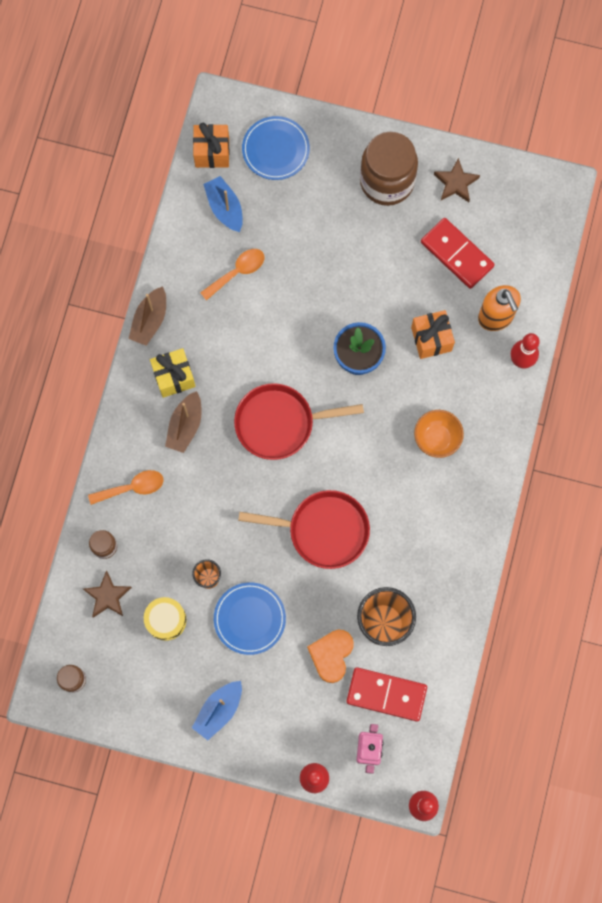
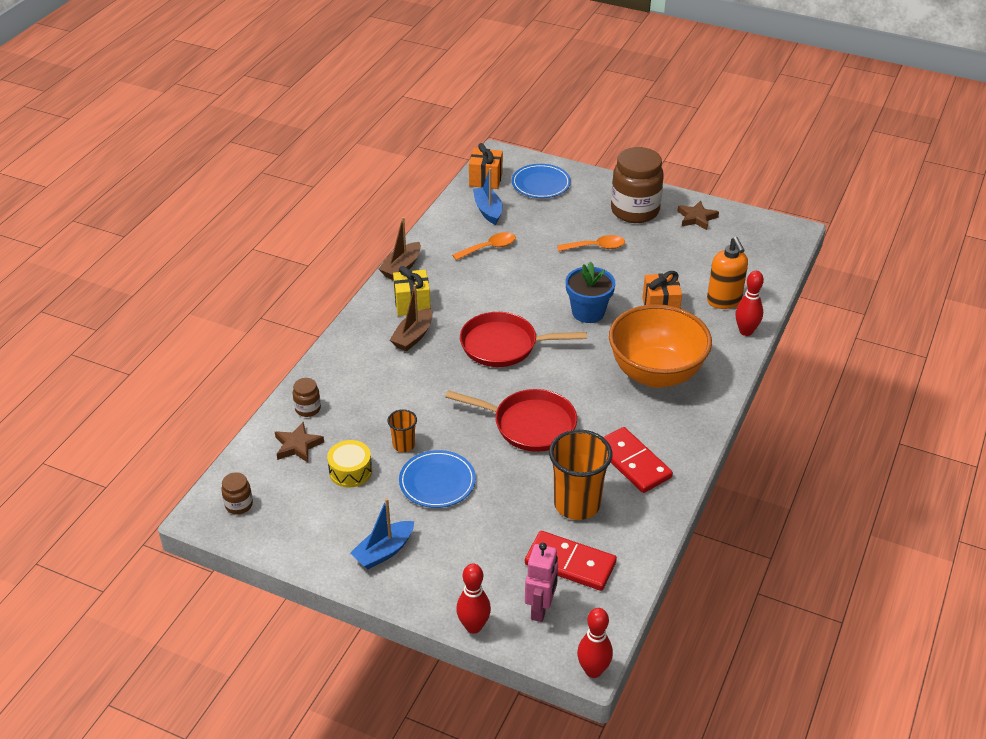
camera: 10 degrees right, 35 degrees down
(132, 487) = (349, 371): orange spoon -> orange spoon (596, 247)
(331, 655) = (516, 522): orange heart -> none
(436, 438) = (656, 374): orange bowl -> orange bowl, size x2.06
(456, 254) = (691, 259): red domino -> red domino (632, 462)

